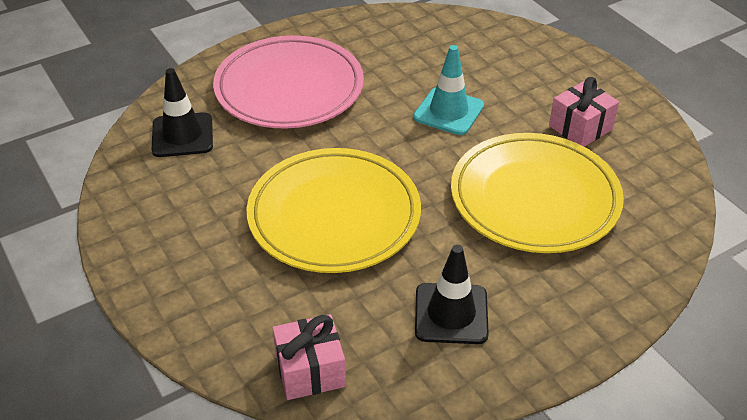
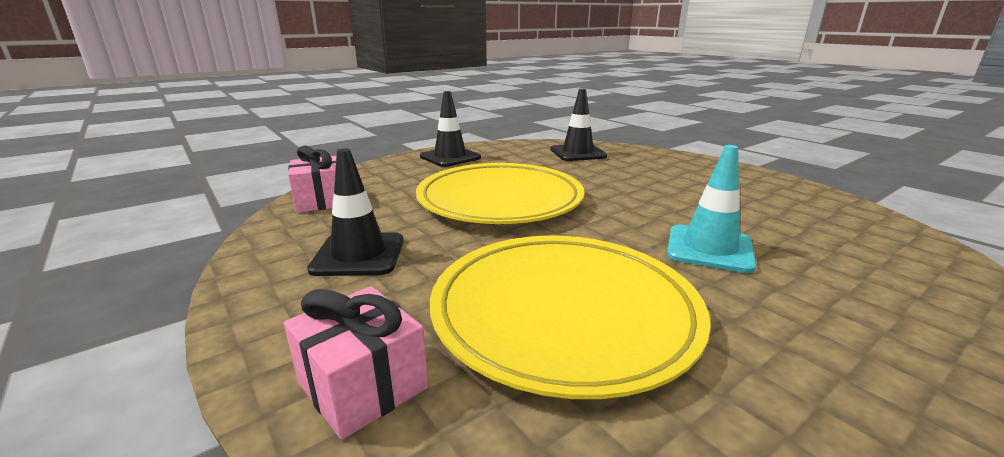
camera: 85 degrees right, 20 degrees down
(160, 256) = (450, 157): none -> black traffic cone
(289, 88) = (668, 177): pink plate -> none
(580, 128) = (790, 372): pink gift -> pink gift (362, 385)

